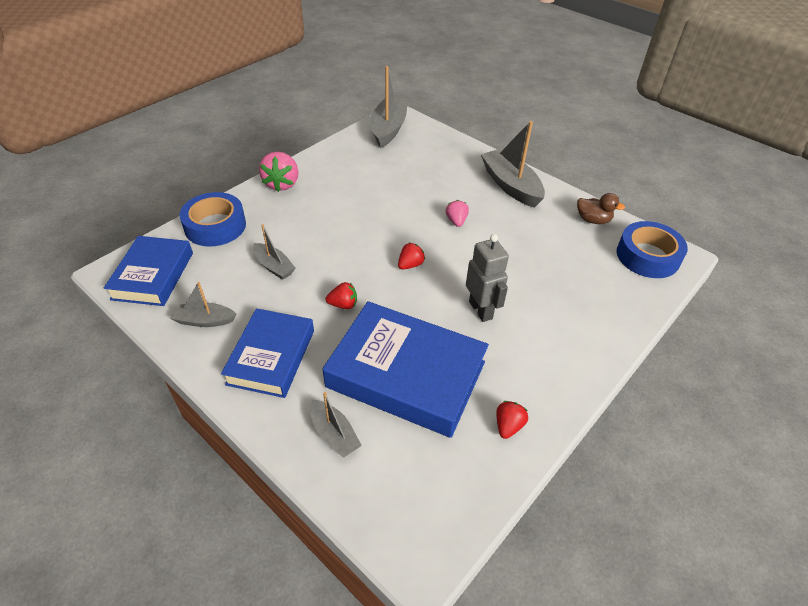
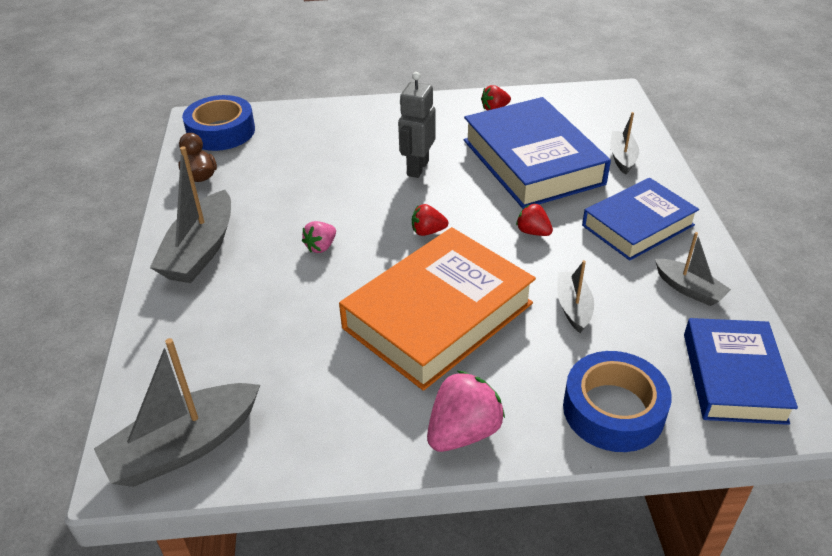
camera: 135 degrees left, 5 degrees down
(153, 275) = (733, 377): blue book -> blue book turned 45 degrees counterclockwise
(346, 222) = (438, 315): none -> orange book

